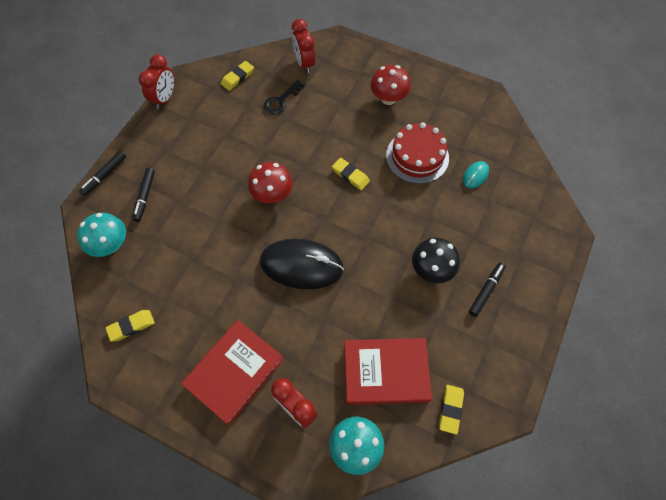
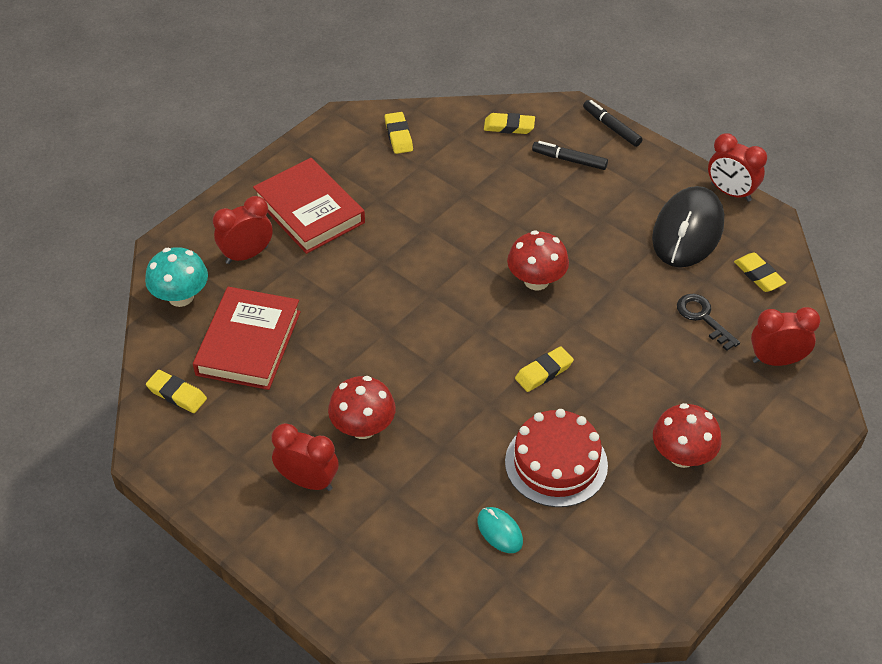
camera: 105 degrees right, 15 degrees down
(111, 245) = (509, 126): turquoise mushroom -> yellow eraser
(301, 265) = (420, 291): black mouse -> black mouse (688, 231)
(431, 269) = (363, 427): black mushroom -> red mushroom
(486, 291) = (308, 481): black marker -> red clock

